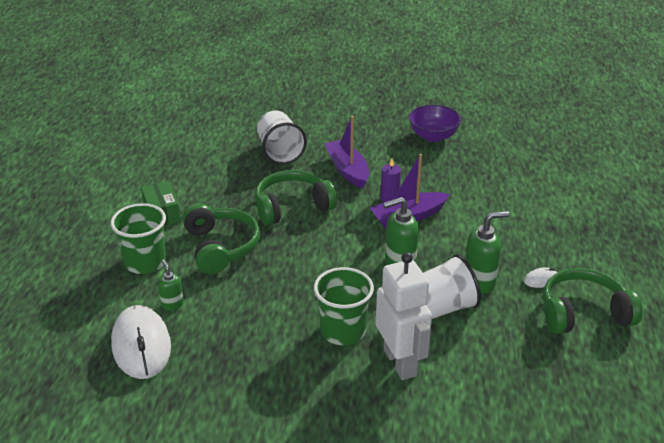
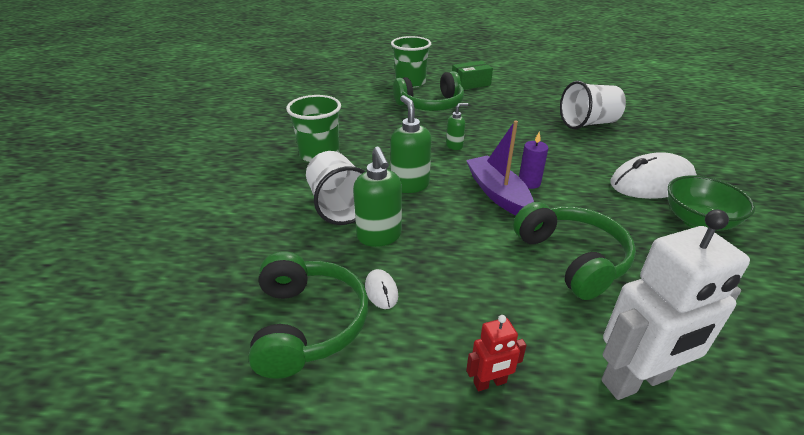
camera: 90 degrees right, 0 degrees up
(141, 345) = (324, 87): white mouse -> white mouse (651, 182)
(172, 304) = (363, 93): green soap dispenser -> green soap dispenser (454, 146)
(292, 207) = (495, 131): green headphones -> green headphones (572, 259)
(347, 170) = (574, 158): purple boat -> none
(400, 362) = (271, 180): white robot -> white robot (636, 380)
(433, 136) = (698, 221): purple bowl -> green bowl
(600, 237) = (490, 383): none -> red robot

